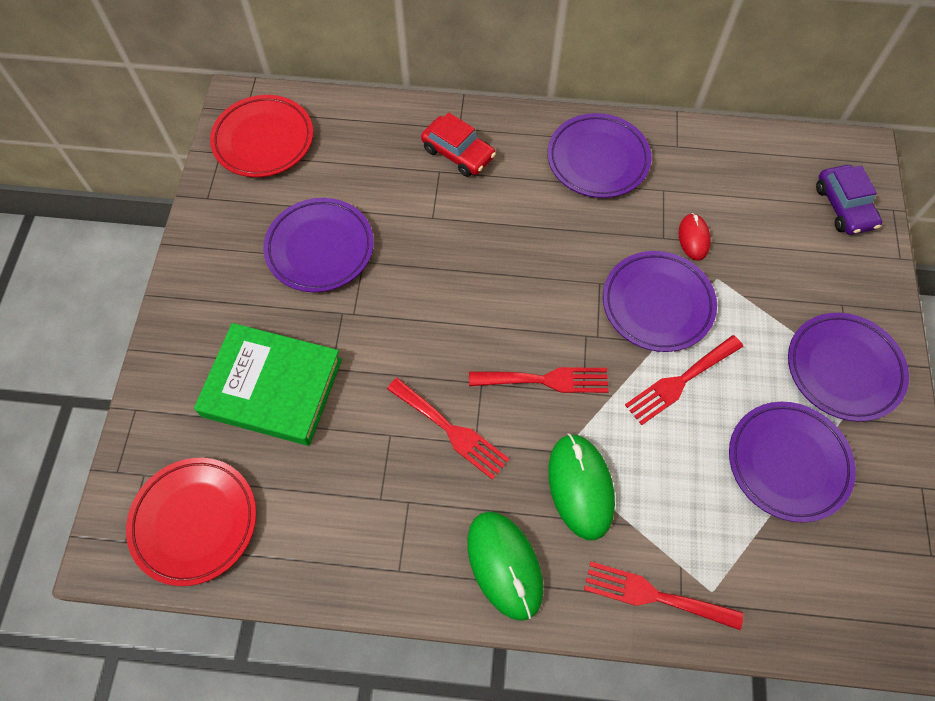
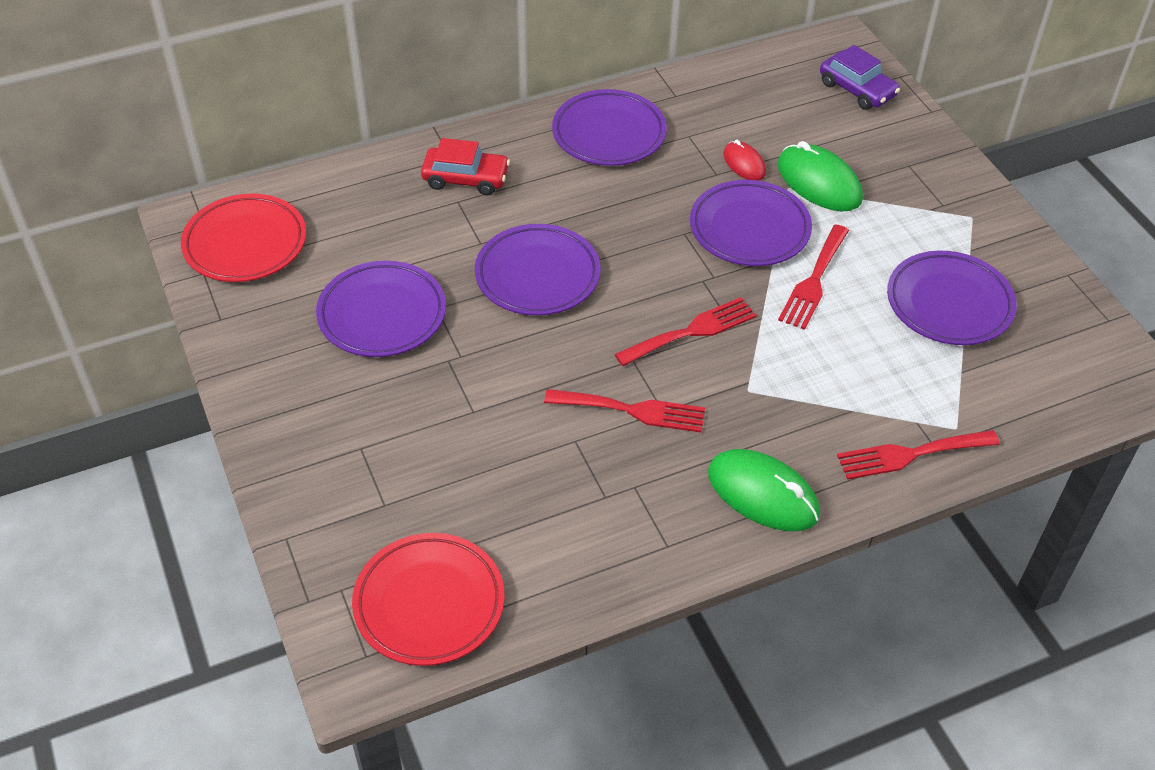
camera: 30 degrees left, 15 degrees down
(272, 387) = (423, 454): green book -> none
(580, 487) = (786, 401): green mouse -> green mouse (819, 182)
(843, 369) = (944, 213): purple plate -> purple plate (537, 275)

